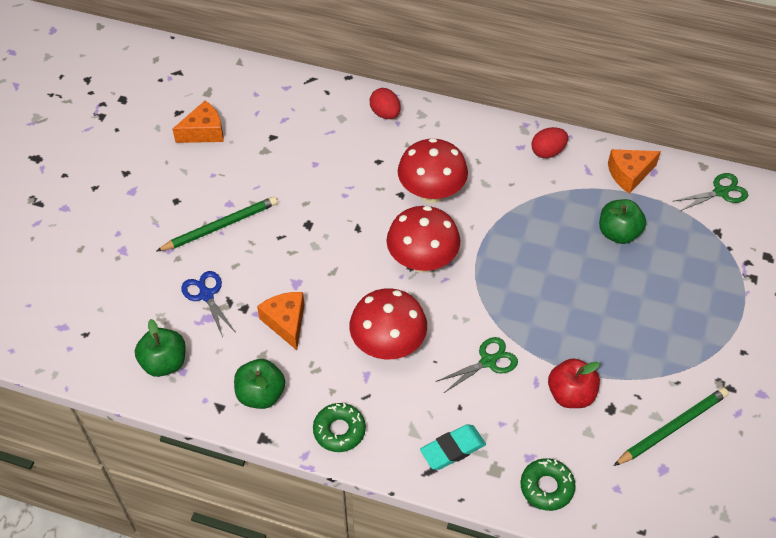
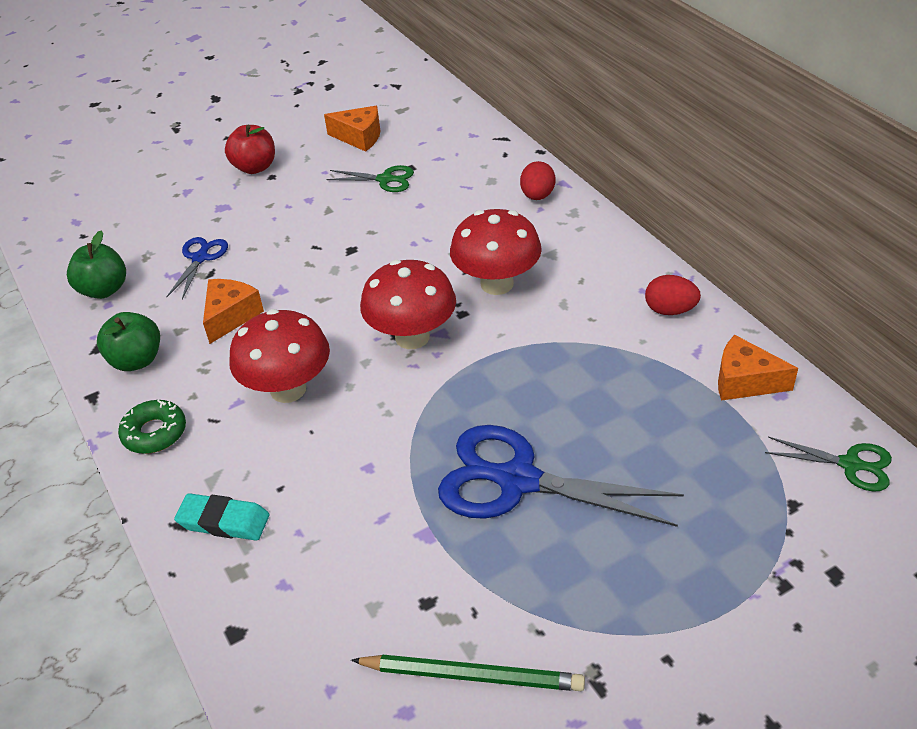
camera: 45 degrees right, 10 degrees down
(220, 226) = (279, 212): green pencil -> none
(488, 361) = (360, 465): green scissors -> green scissors (385, 179)
(546, 487) = (262, 628): green donut -> none
(570, 394) = (402, 556): red apple -> red apple (255, 167)
(580, 310) = (516, 480): none -> blue scissors
(618, 233) = (657, 432): green apple -> none

